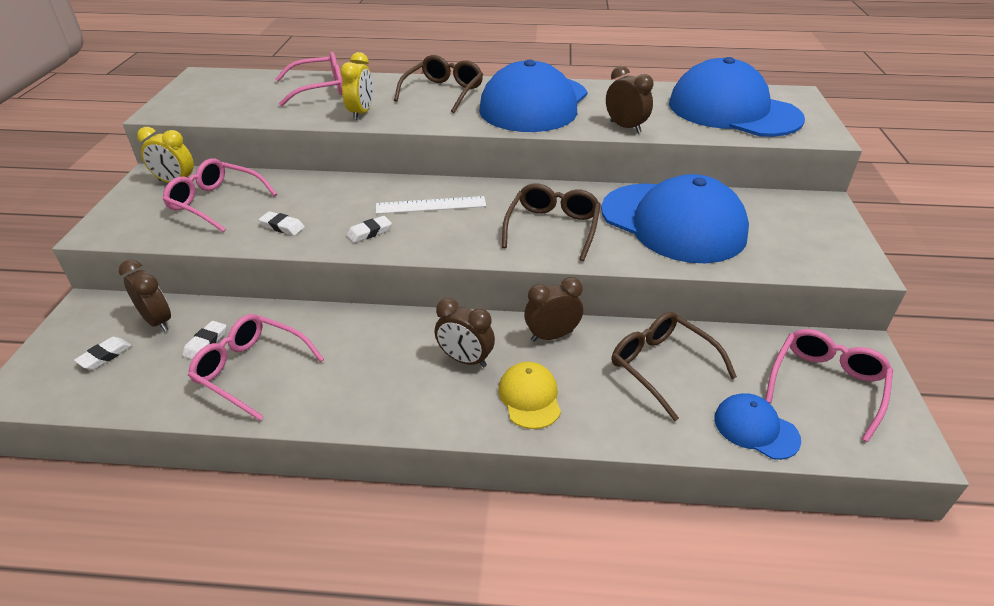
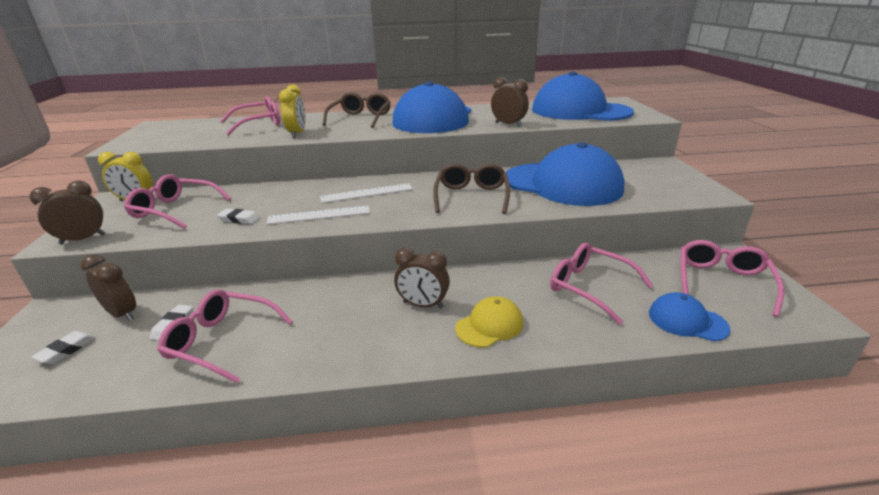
camera: 10 degrees left, 10 degrees down
(369, 232) = (319, 215): white eraser -> white ruler
(530, 397) = (489, 325): yellow cap -> yellow cap turned 75 degrees clockwise
(552, 336) = (491, 278): brown clock -> brown clock (83, 239)
(661, 366) = (589, 287): brown glasses -> pink glasses

